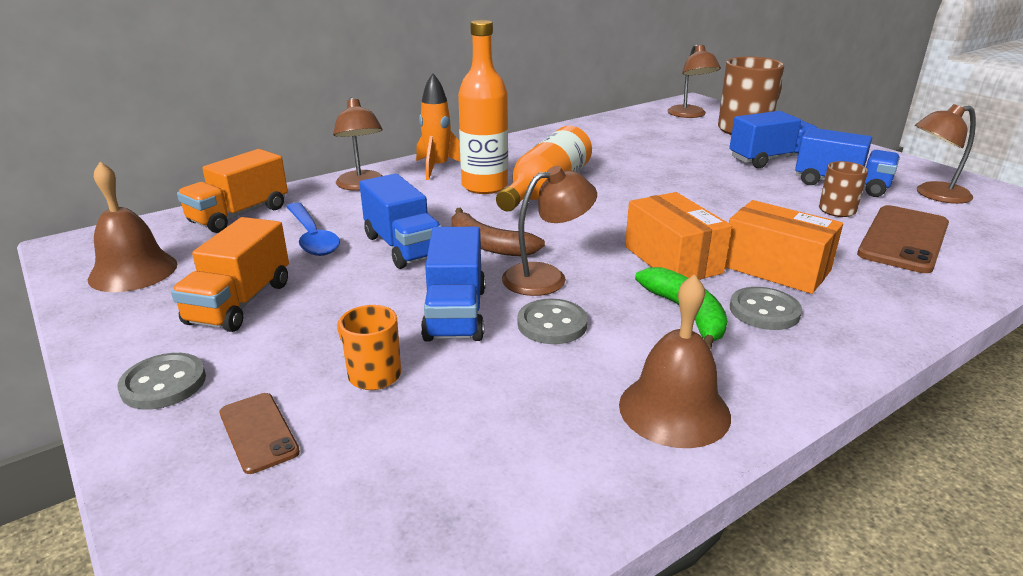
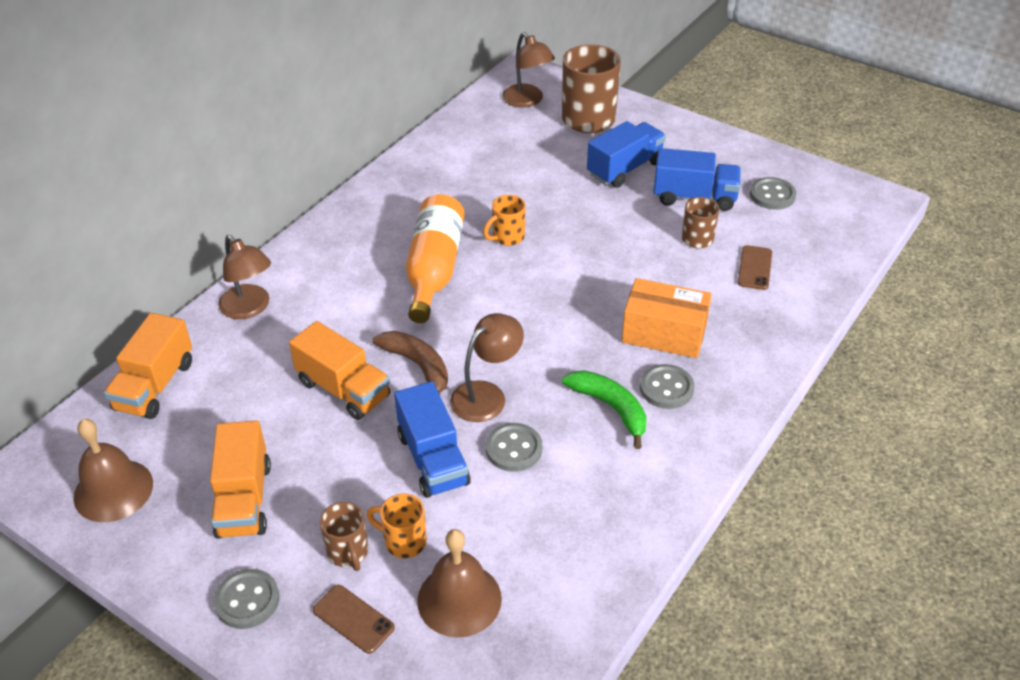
camera: 20 degrees left, 15 degrees up
(304, 369) = (348, 552): none -> brown mug
(312, 237) = (251, 399): blue spoon -> none
(403, 247) = (343, 389): blue truck -> orange truck
(438, 168) = (311, 260): orange rocket -> none
(484, 186) = (373, 279): orange bottle -> none
(488, 245) = (418, 366): brown banana -> brown banana turned 150 degrees counterclockwise
(630, 181) = (507, 237): none -> orange mug
(672, 260) = (580, 344): orange box -> none
(674, 410) = (630, 508): brown bell -> brown bell (459, 599)
(903, 239) = (754, 268): brown phone -> brown phone, size x0.53
(933, 195) = (772, 195): brown lamp -> grey button

